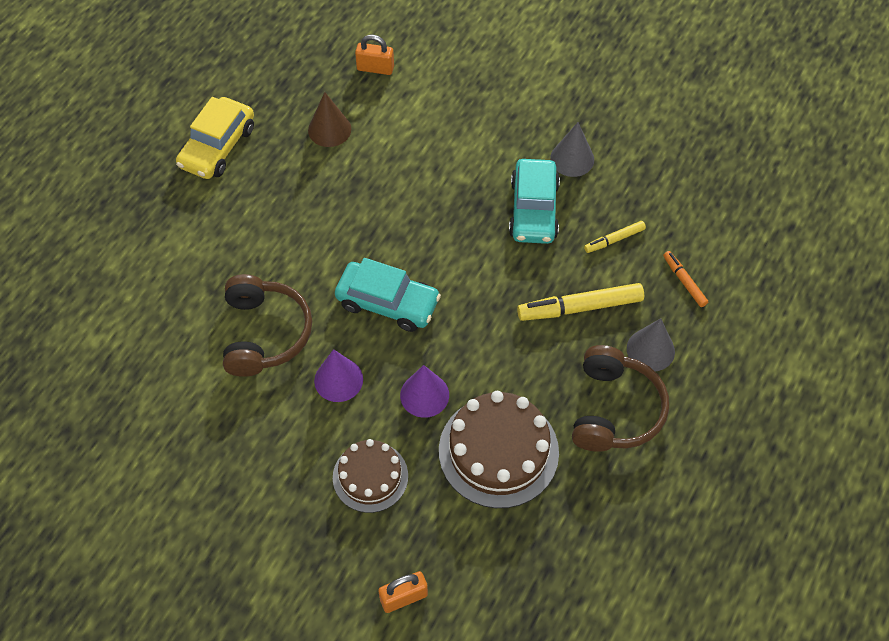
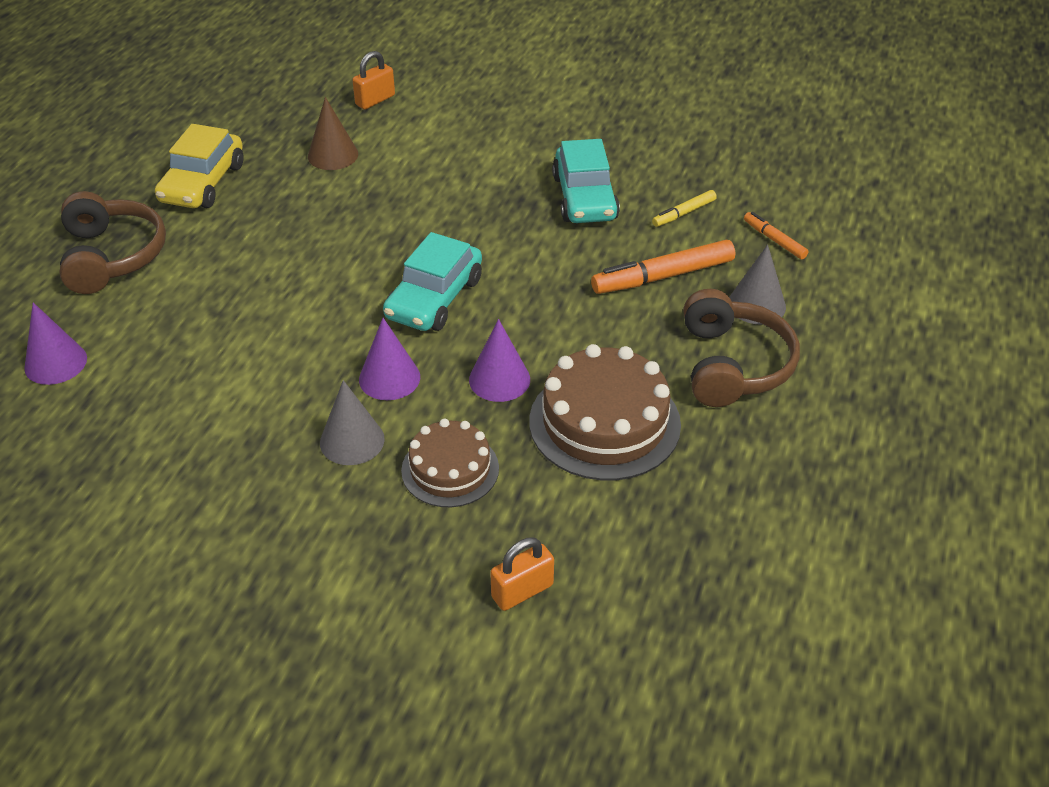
camera: 10 degrees left, 15 degrees down
(84, 324) = (55, 363): none -> purple cone
(264, 333) = (288, 345): brown headphones -> brown headphones (112, 256)
(375, 68) = (375, 100): orange padlock -> orange padlock turned 45 degrees counterclockwise
(388, 302) = (434, 298): turquoise car -> turquoise car turned 105 degrees clockwise
(572, 159) = (615, 151): grey cone -> grey cone (352, 440)
(580, 307) = (663, 276): yellow marker -> orange marker

